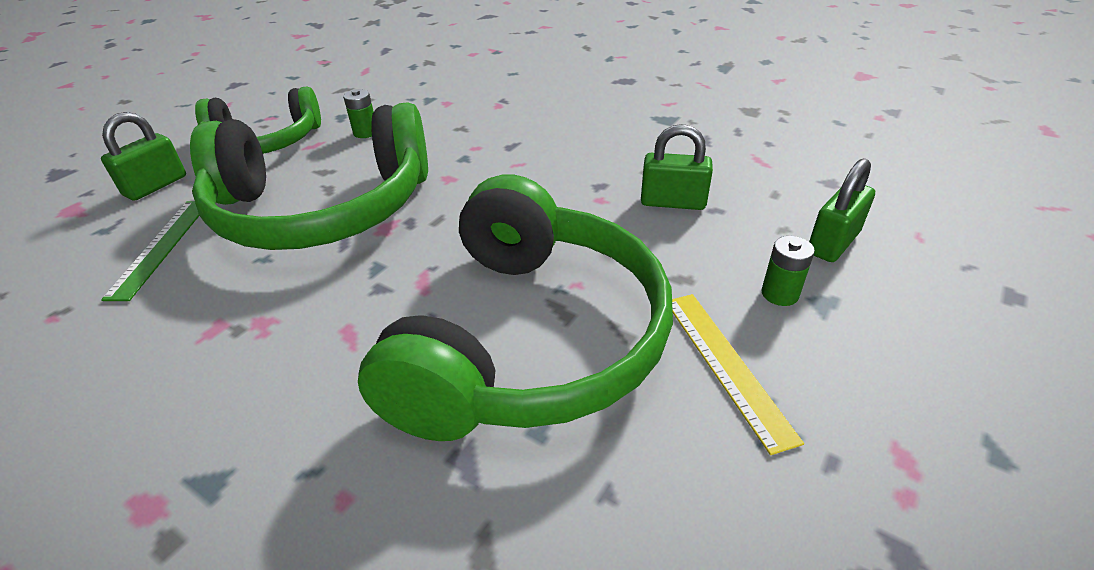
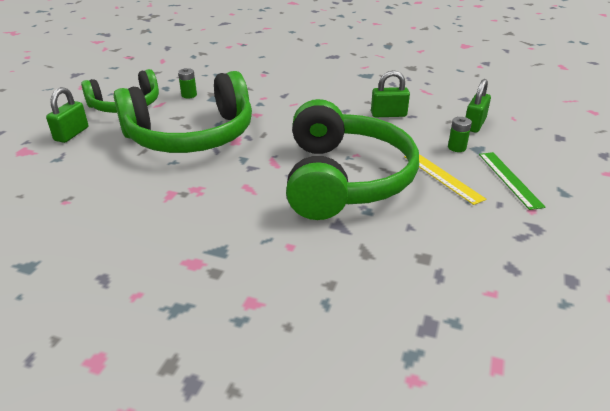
camera: 15 degrees left, 5 degrees down
(161, 247) = (104, 163): green ruler -> green ruler (509, 179)

